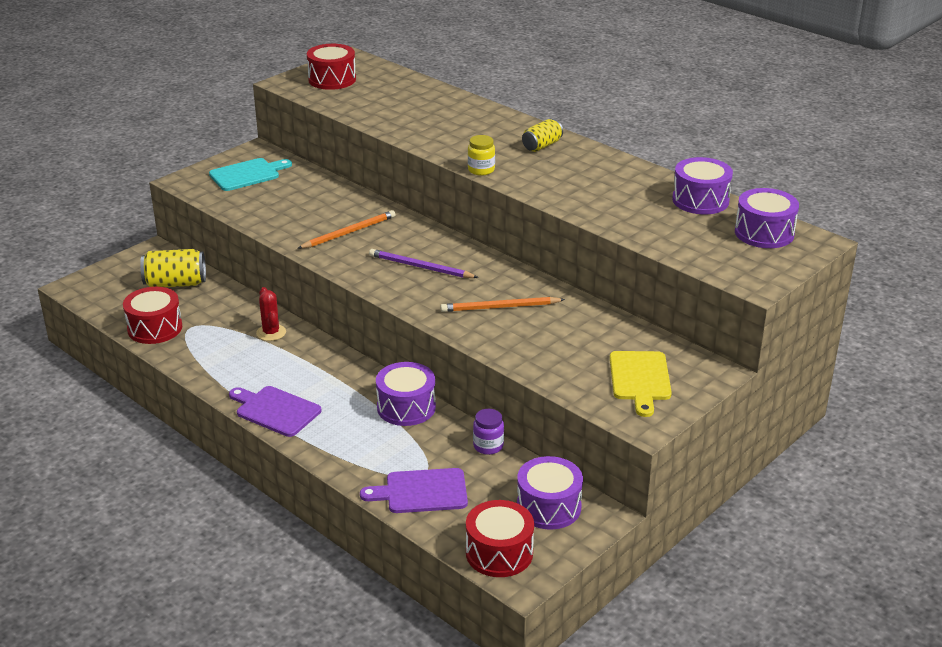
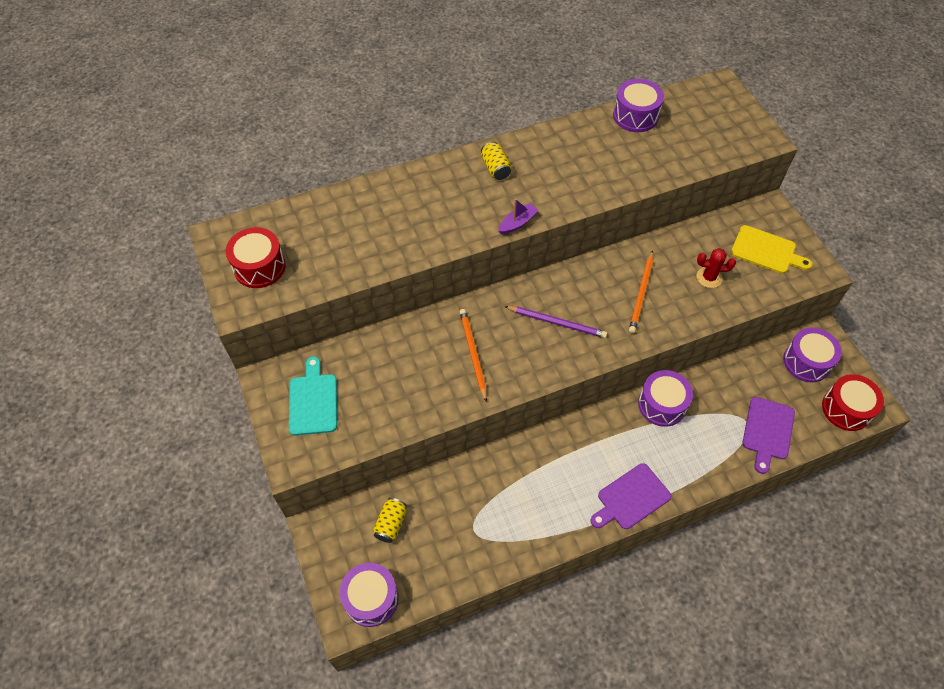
camera: 65 degrees left, 25 degrees up
(155, 328) = (461, 562): red drum -> none
(175, 283) = (391, 524): yellow can -> yellow can, size x0.65
(271, 333) = (514, 467): red cactus -> red cactus (709, 277)
(420, 267) = (557, 323): purple pencil -> purple pencil turned 120 degrees counterclockwise
(481, 170) = (517, 223): yellow jar -> purple boat
(488, 446) = (728, 370): purple jar -> none
(764, 233) = (698, 105): purple drum -> purple drum (371, 598)

